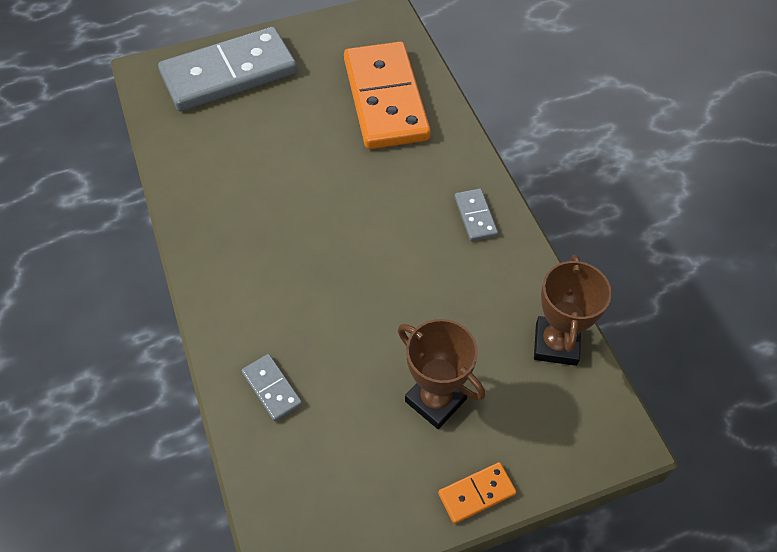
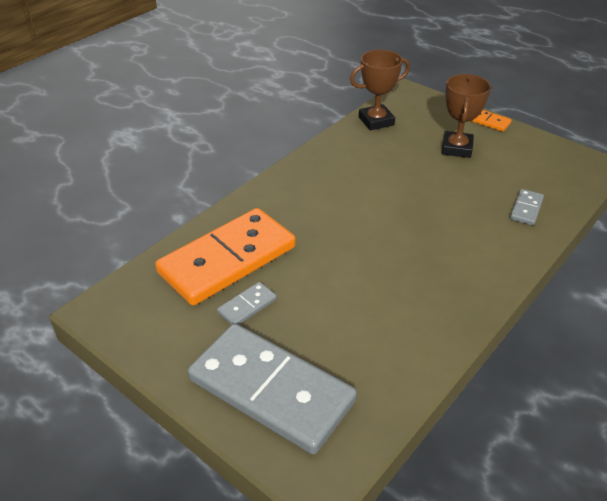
camera: 120 degrees left, 15 degrees down
(475, 216) = (312, 174): grey domino -> grey domino (247, 306)

